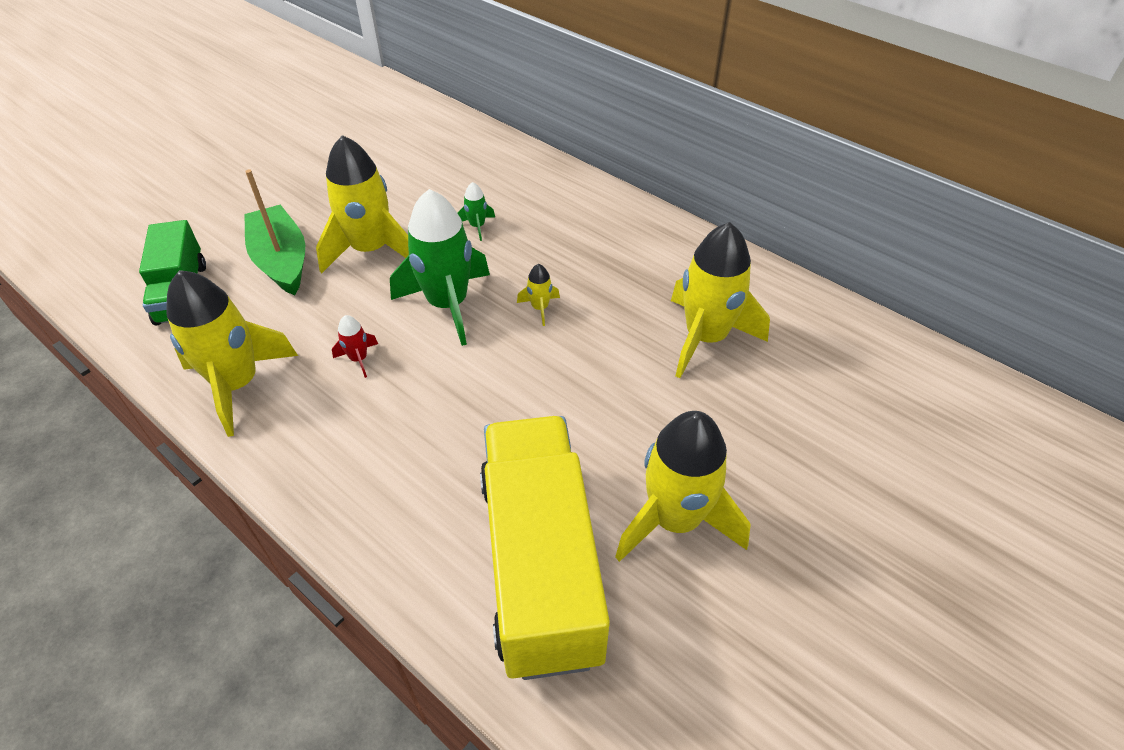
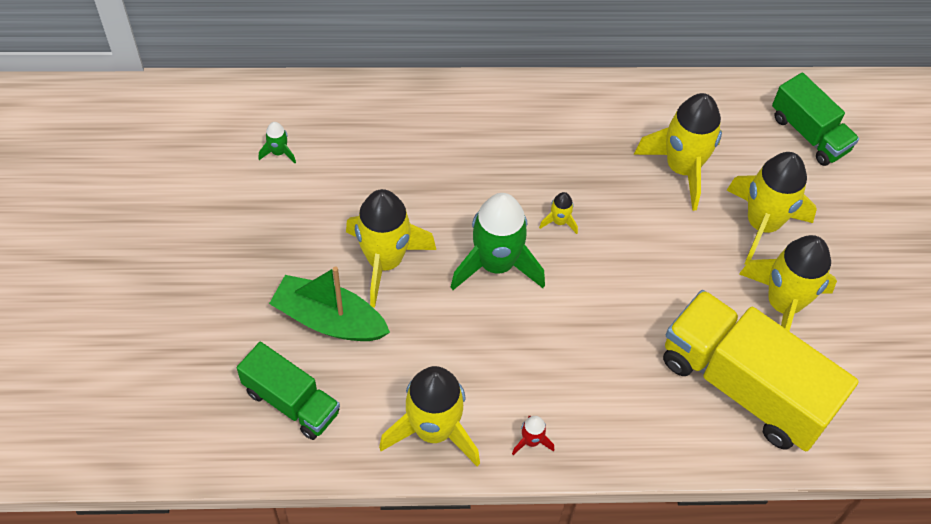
camera: 45 degrees left, 10 degrees up
(359, 359) = (489, 349): red rocket -> red rocket (531, 441)
(477, 226) = (437, 184): green rocket -> green rocket (279, 152)
(736, 433) = (762, 224): none -> yellow rocket
(883, 390) = (809, 133): none -> green truck

